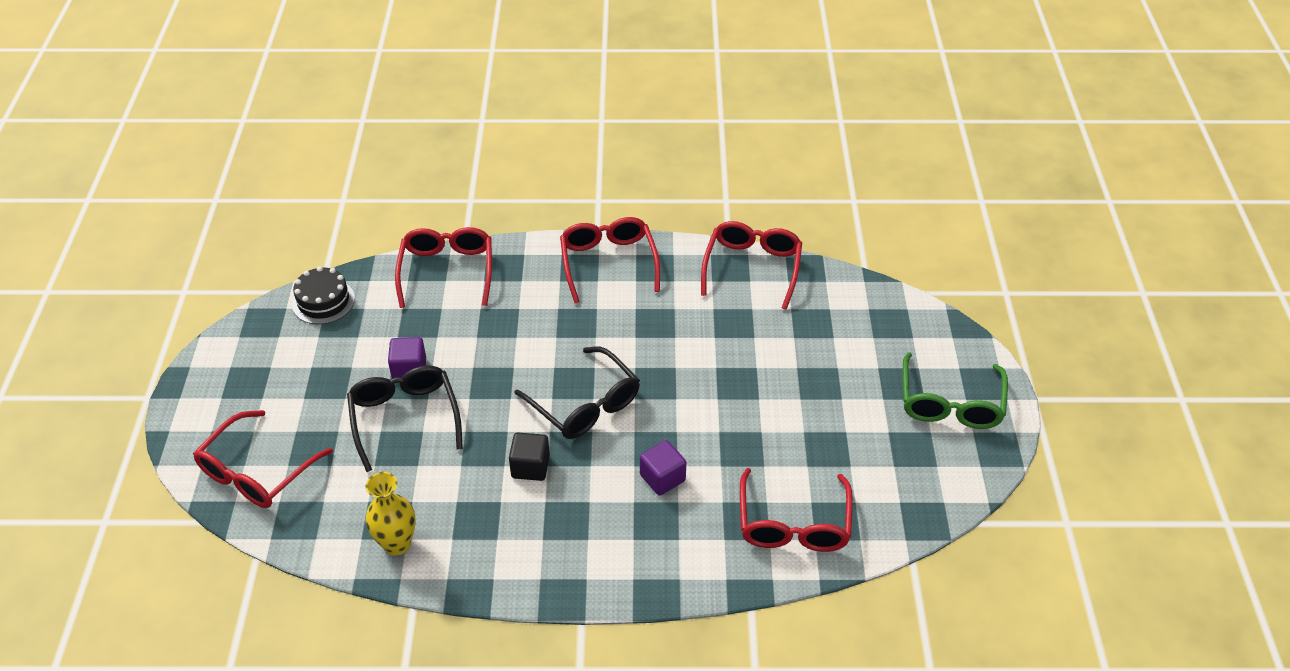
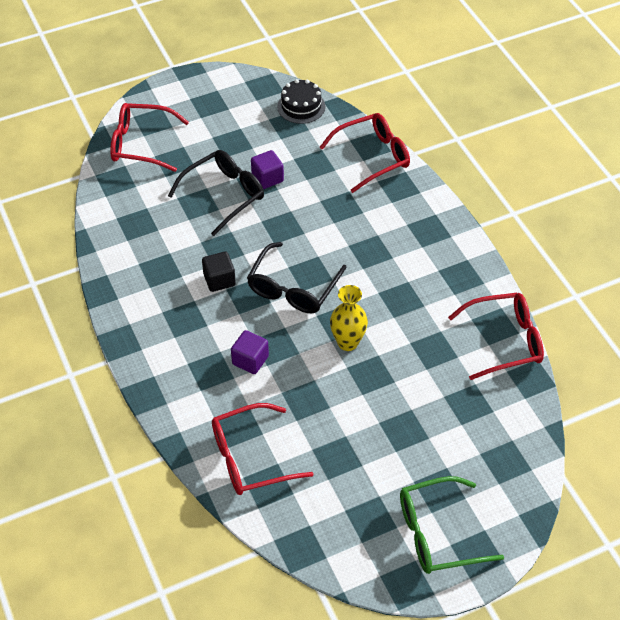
camera: 65 degrees right, 5 degrees up
(397, 544) = (120, 237): yellow vase -> yellow vase (347, 342)
(608, 263) = (445, 246): red glasses -> none

